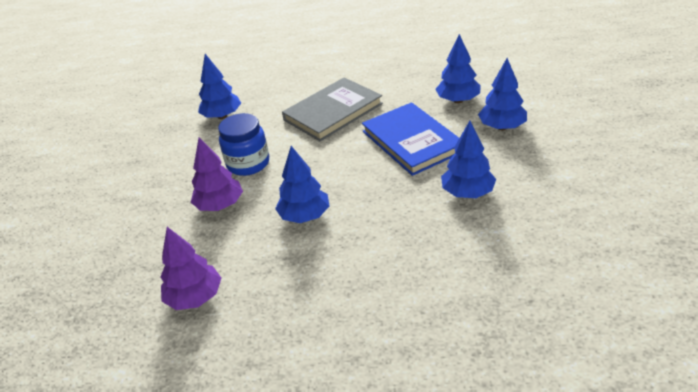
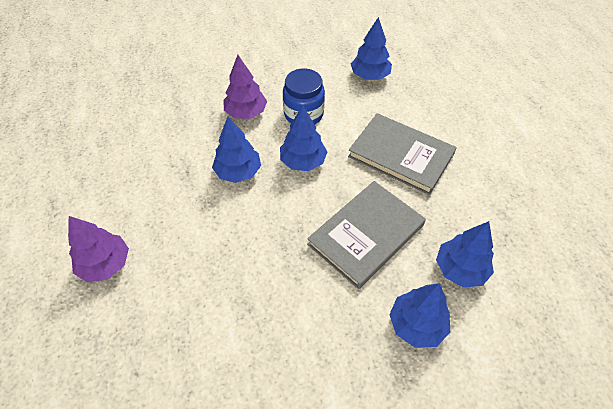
camera: 70 degrees right, 15 degrees up
(195, 297) = (145, 130): purple tree -> purple tree (105, 264)
(412, 141) = (366, 235): blue book -> grey book
(467, 193) = (287, 300): blue tree -> blue tree (303, 161)

